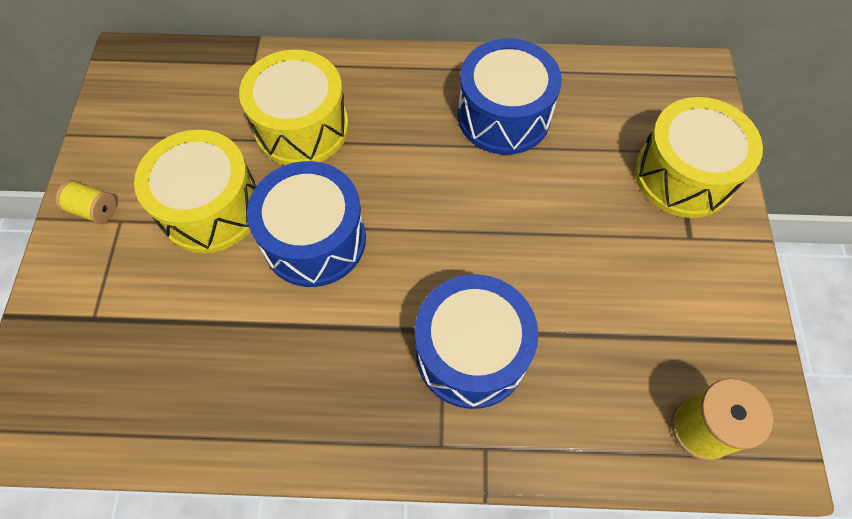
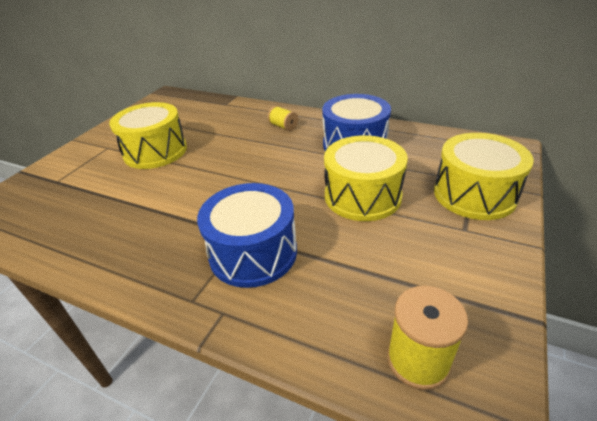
camera: 25 degrees right, 25 degrees down
(94, 210) = (99, 141): yellow spool -> yellow spool (283, 126)
(301, 127) = (230, 130): yellow drum -> yellow drum (362, 196)
(314, 239) = (198, 175): blue drum -> none

